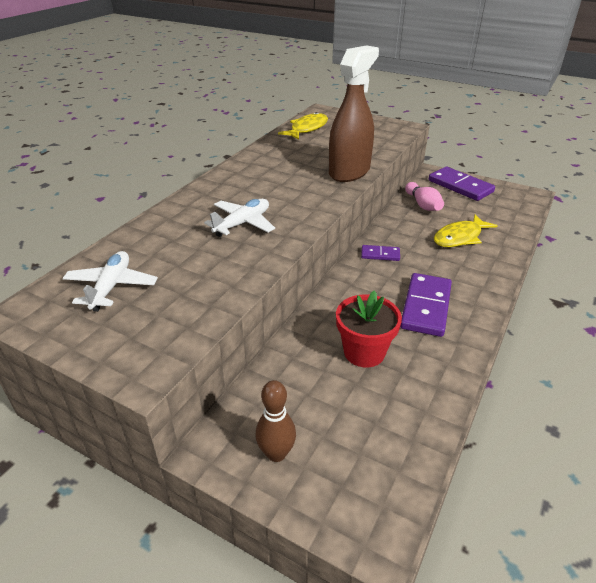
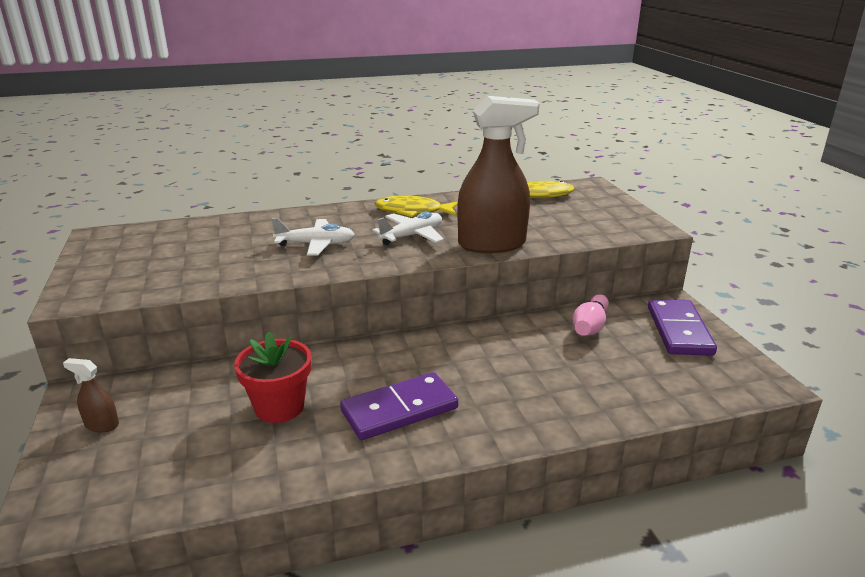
camera: 45 degrees right, 10 degrees down
(111, 287) = (161, 244): white plane -> white plane (412, 236)
(276, 453) = (101, 425): brown bowling pin -> brown spray bottle
(380, 254) = (449, 345): purple domino -> none
(460, 237) = (567, 375): yellow fish -> yellow fish (413, 211)

